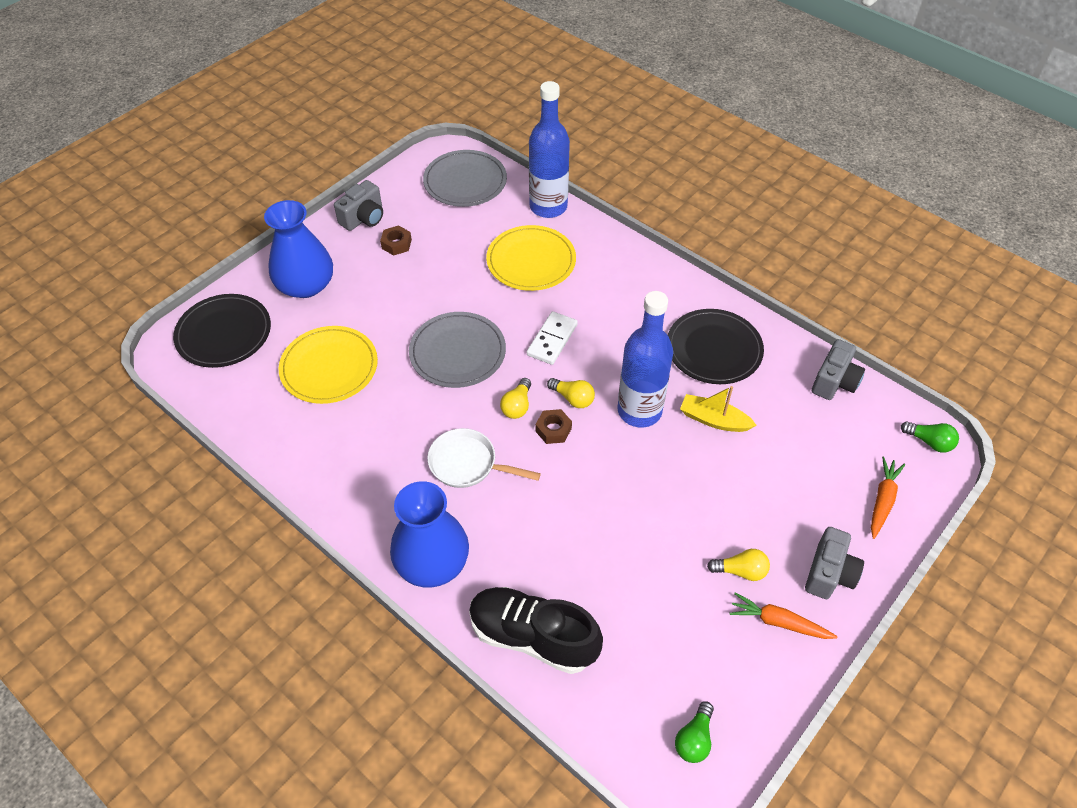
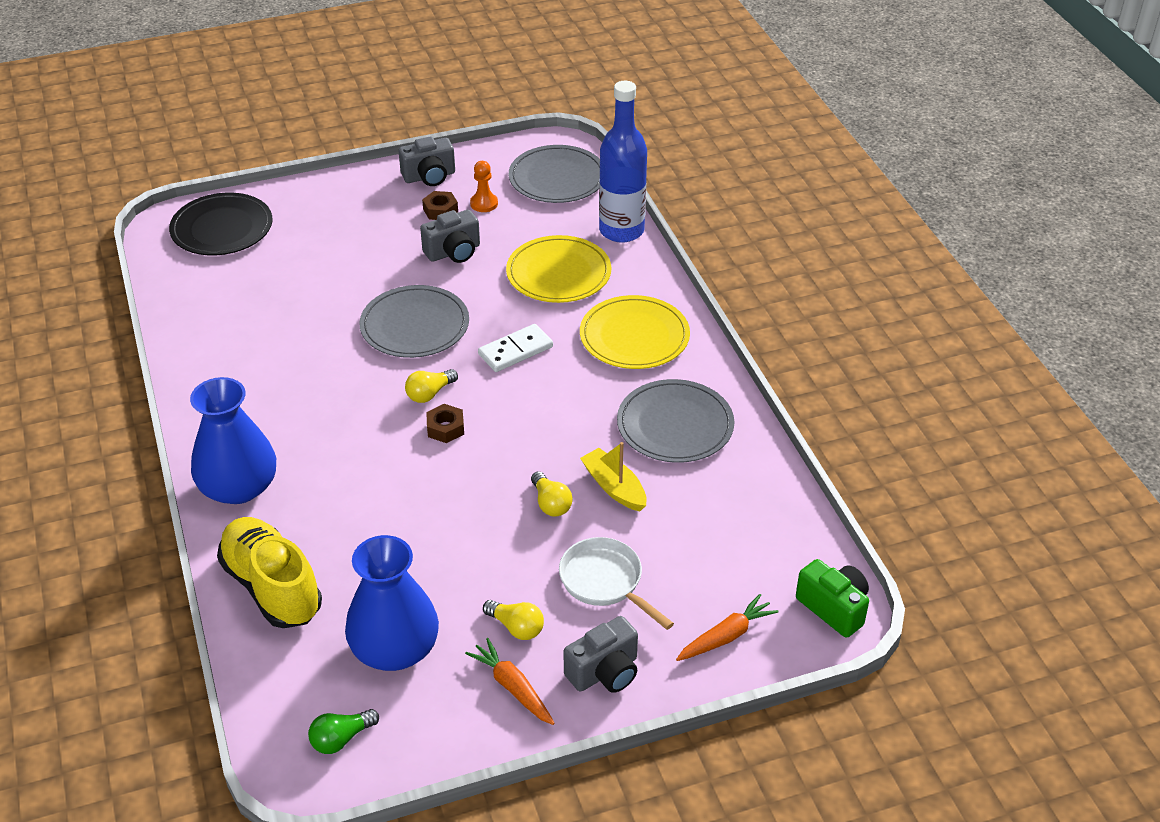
camera: 30 degrees right, 10 degrees down
(306, 285) = (326, 215): blue vase -> blue vase (395, 648)
(329, 367) = (288, 292): yellow plate -> yellow plate (634, 336)
(426, 225) = (484, 203): none -> orange pawn
(468, 464) = (340, 422): white pan -> white pan (605, 582)
(532, 637) = (272, 587): black shoe -> yellow shoe
(573, 398) = (489, 409): yellow light bulb -> yellow light bulb (550, 503)
(639, 411) = (545, 447): blue bottle -> none
(714, 349) = (675, 425): black plate -> grey plate
(834, 381) = (780, 508): grey camera -> grey camera (453, 252)
(929, 442) = (834, 608): green light bulb -> green camera

